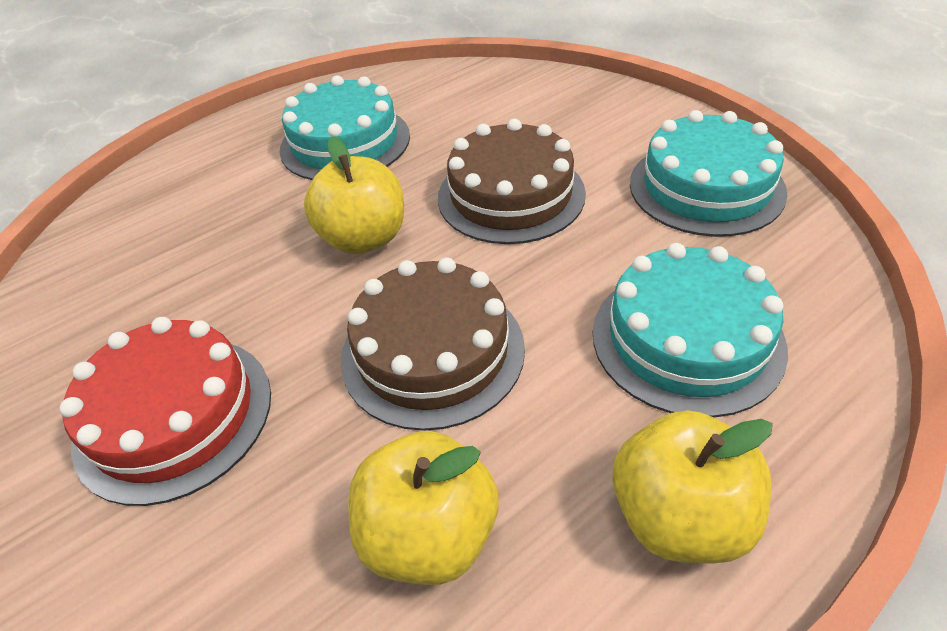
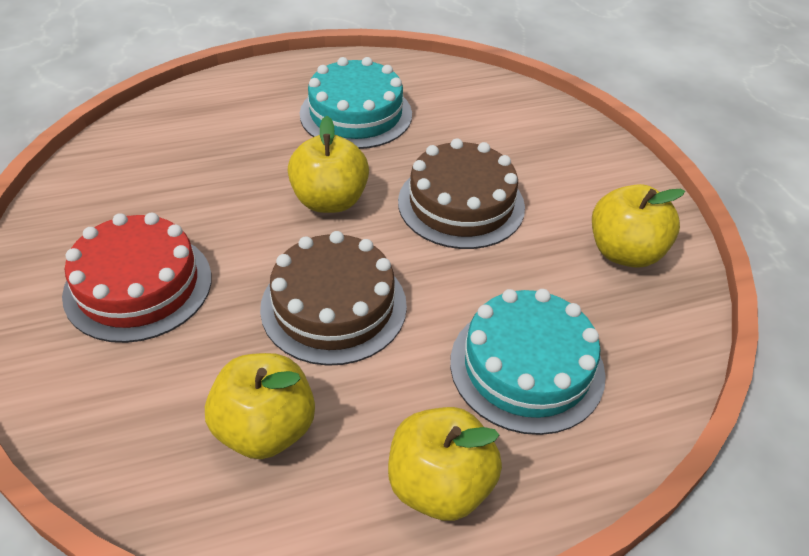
camera: 15 degrees right, 0 degrees up
(706, 187) = (624, 252): turquoise cake -> yellow apple

